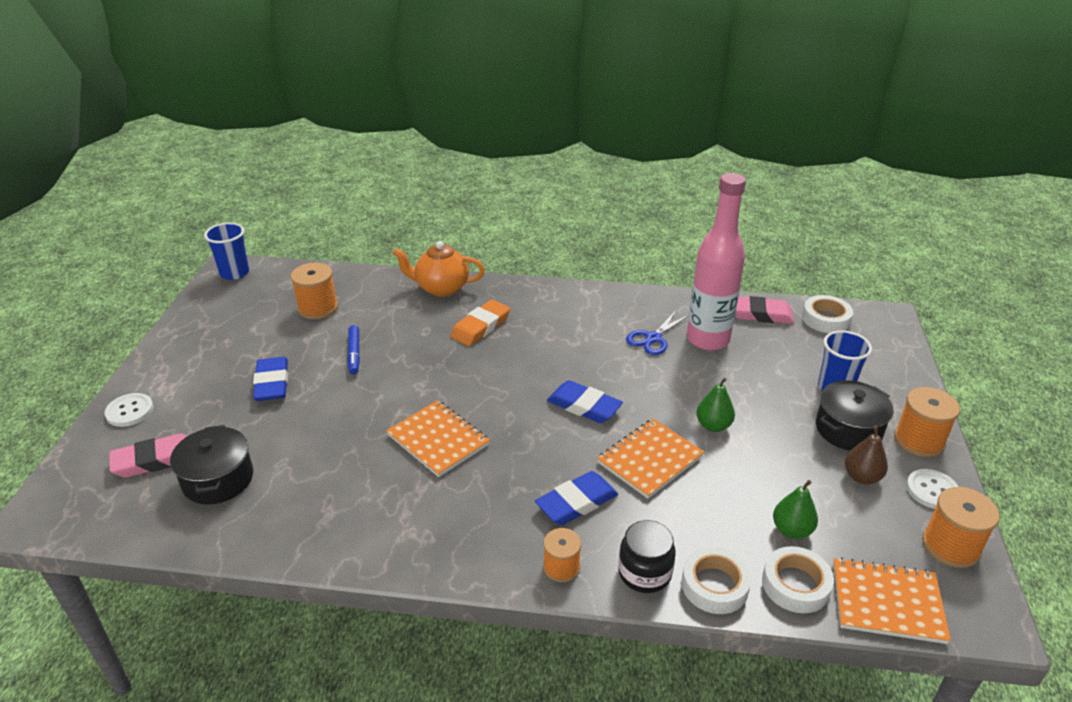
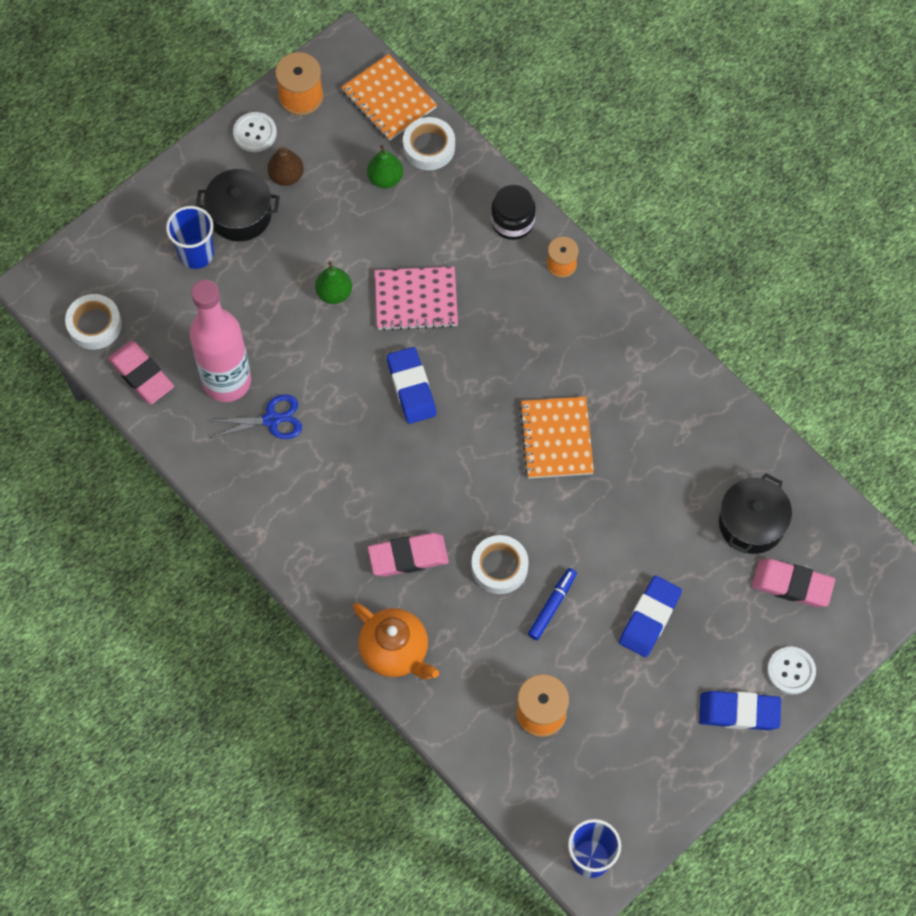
camera: 140 degrees left, 30 degrees up
(480, 327) = (408, 557): orange eraser -> pink eraser
(576, 502) = (505, 304): blue eraser -> blue eraser (739, 712)
(649, 459) = (416, 300): orange notebook -> pink notebook
(714, 585) = (478, 183): white tape -> white tape (499, 567)
(919, 440) = (204, 169): orange spool -> none

